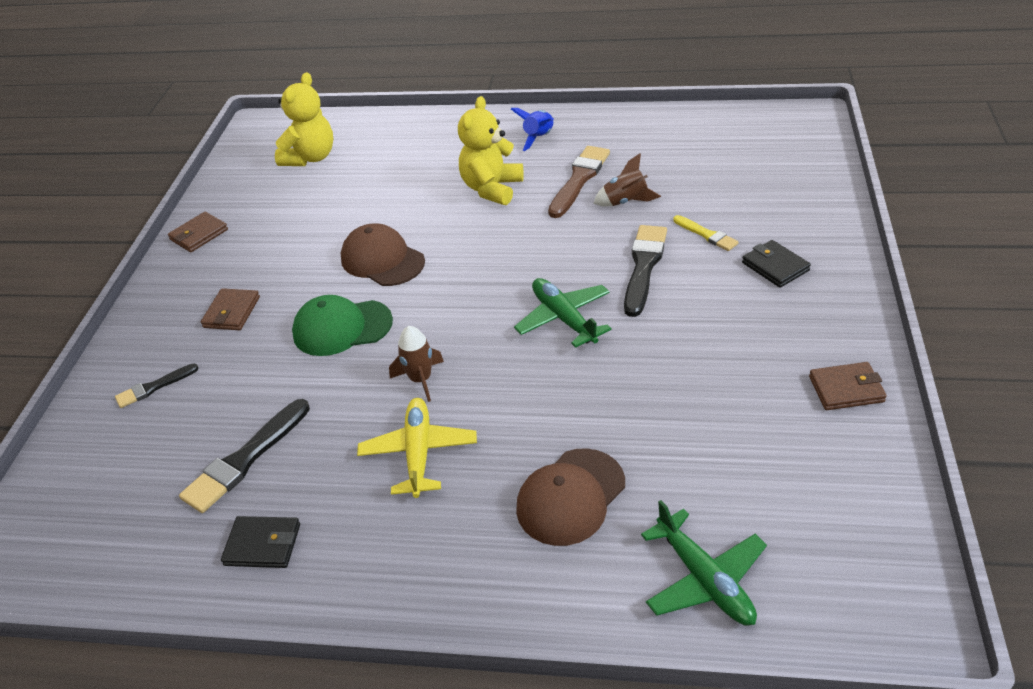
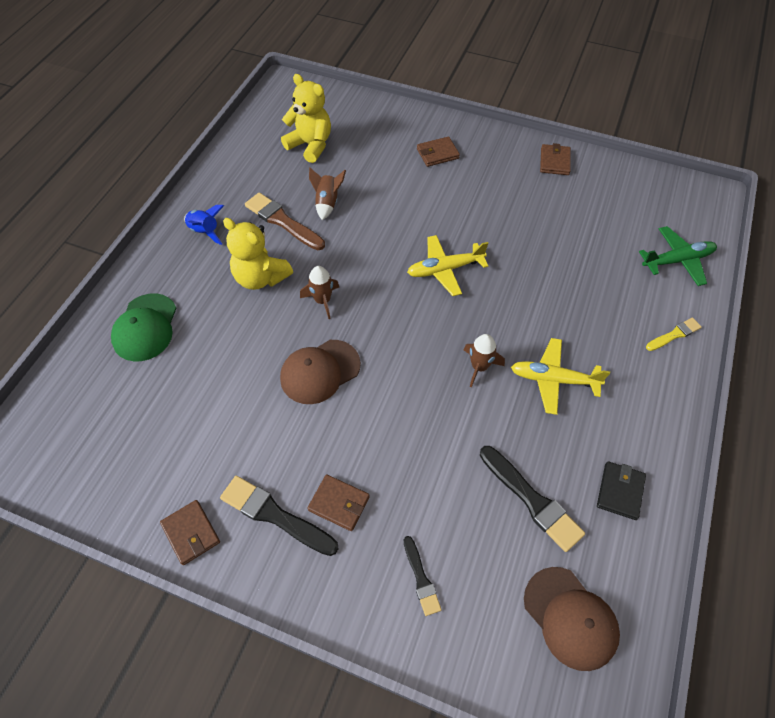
camera: 80 degrees left, 15 degrees up
(310, 158) = (111, 412): yellow teddy bear -> yellow teddy bear (310, 145)
(342, 328) = (398, 413): green cap -> green cap (145, 327)
(477, 237) = (322, 300): none -> brown rocket
(564, 318) = (444, 269): green plane -> yellow plane
(570, 497) = (609, 304): brown cap -> brown cap (570, 618)
(644, 266) = (408, 214): black brush -> black brush (275, 515)
(706, 234) = (389, 174): yellow brush -> yellow brush (674, 334)
(775, 266) = (437, 154): black wallet -> brown wallet

